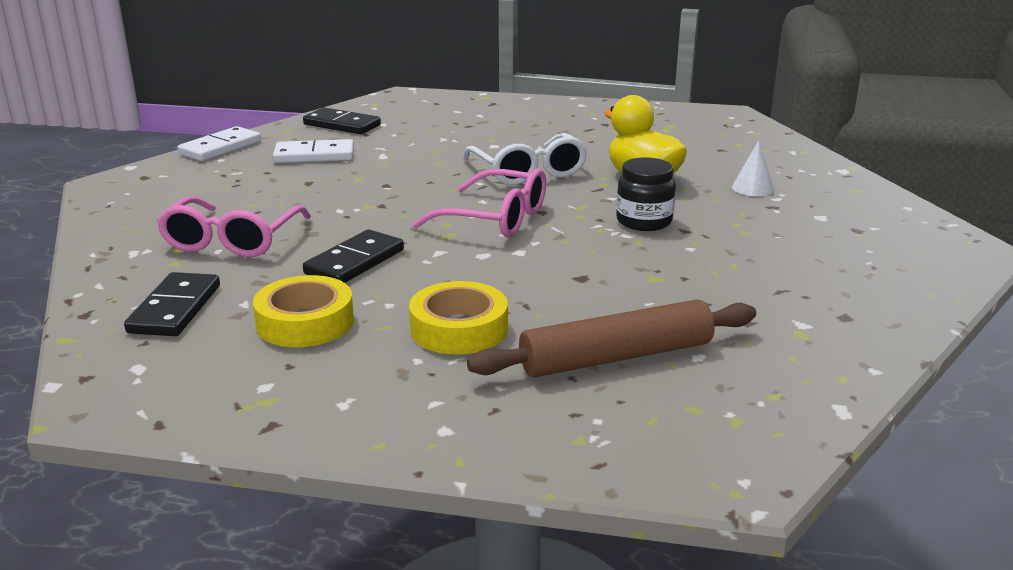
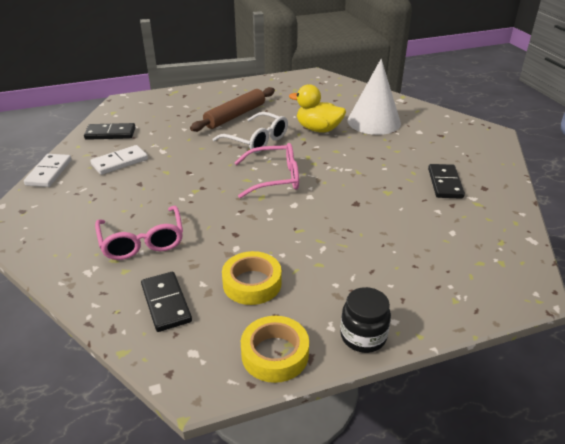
camera: 30 degrees left, 10 degrees up
(354, 262) = (232, 232): black domino -> black domino (444, 183)
(459, 329) = (334, 257): yellow tape -> yellow tape (275, 354)
(616, 357) = (421, 246): brown rolling pin -> brown rolling pin (235, 116)
(644, 221) = (347, 158): black jar -> black jar (363, 336)
(752, 188) = (374, 122): white cone -> white cone, size x2.41

